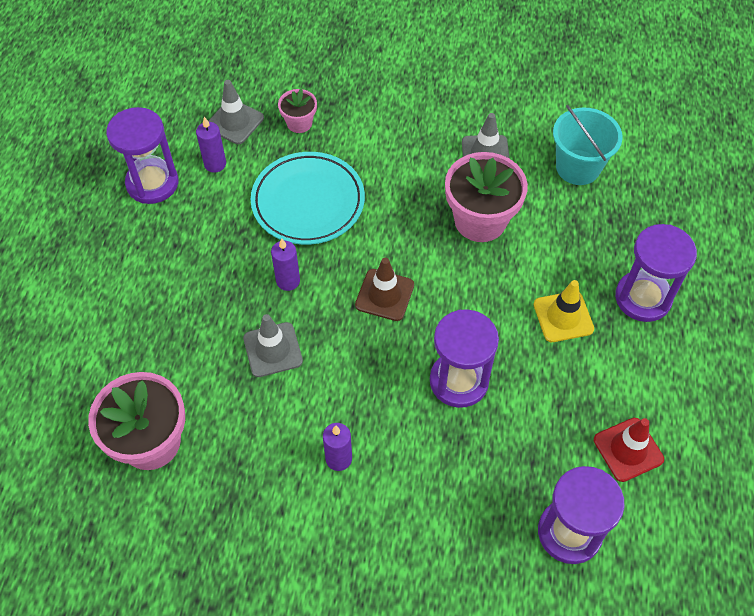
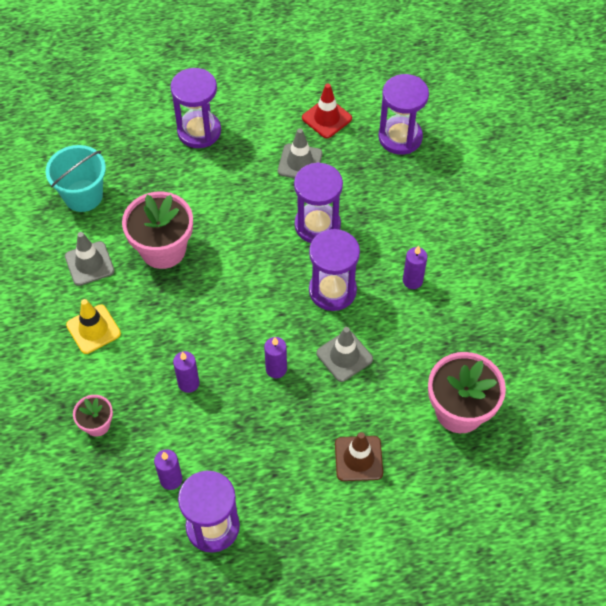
camera: 110 degrees left, 0 degrees up
(235, 122) = (113, 483): grey traffic cone -> grey traffic cone (300, 162)
(308, 202) = (188, 383): turquoise plate -> purple candle
(361, 366) = (332, 290): none -> purple hourglass
(384, 295) = (262, 295): brown traffic cone -> brown traffic cone (358, 458)
(563, 317) = (235, 175): yellow traffic cone -> yellow traffic cone (93, 329)

